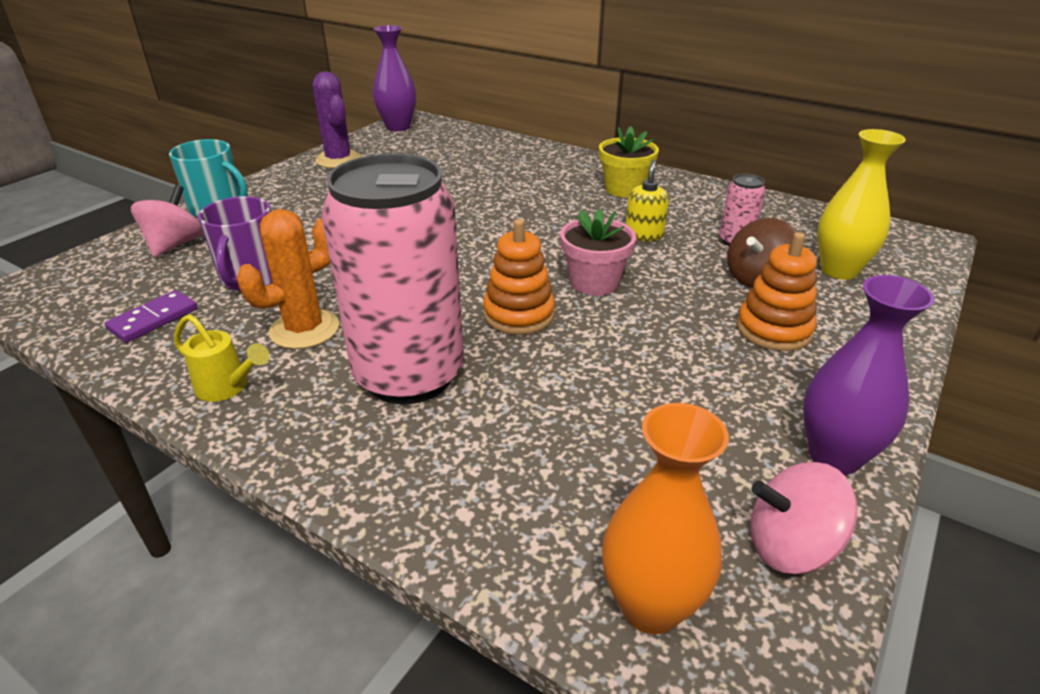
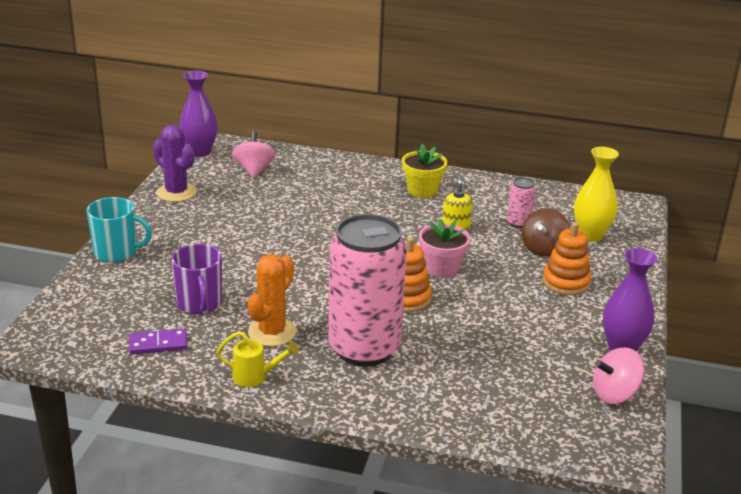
camera: 20 degrees left, 5 degrees down
(153, 319) = (158, 344): purple domino -> purple domino turned 60 degrees clockwise
(175, 245) = (113, 287): pink spinning top -> pink spinning top (254, 170)
(650, 606) = (561, 432): orange vase -> none

